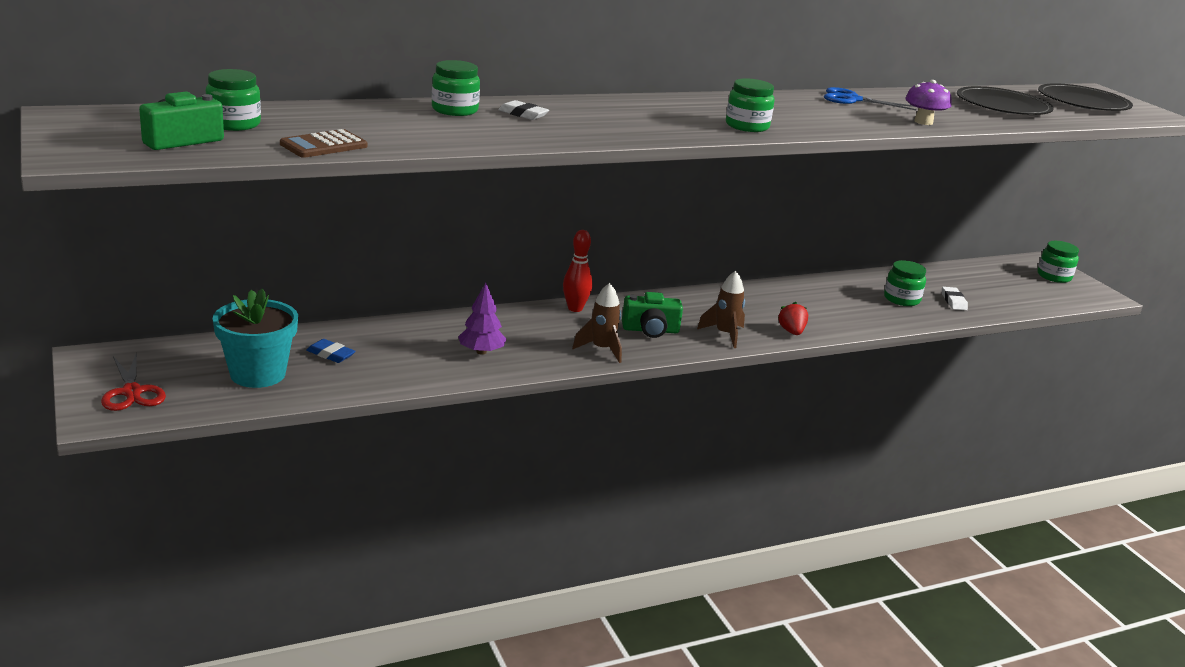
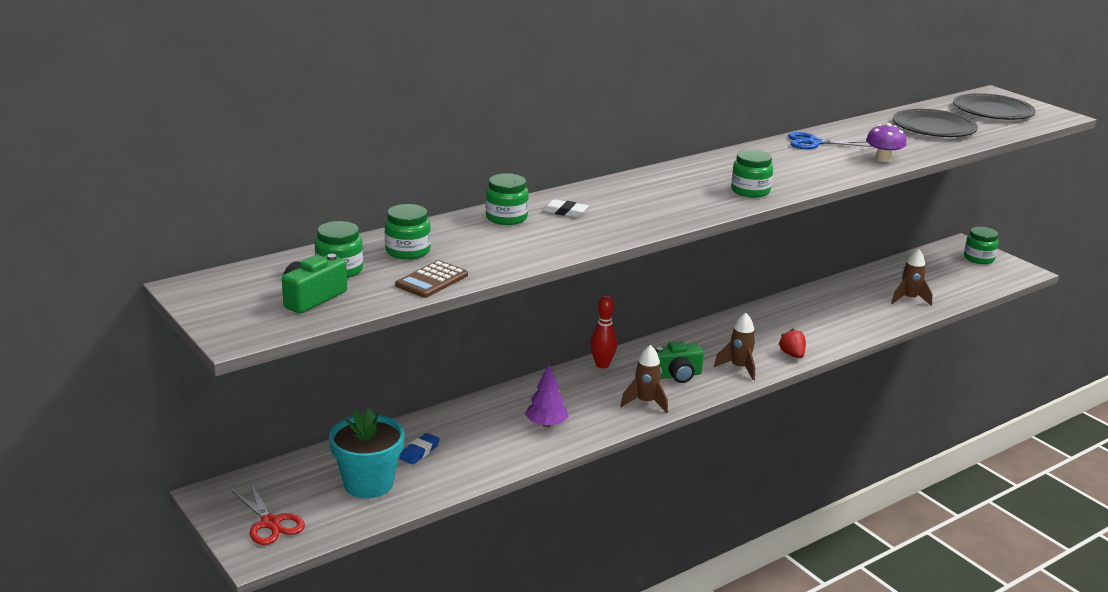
camera: 10 degrees left, 0 degrees up
(330, 354) = (419, 451): blue eraser -> blue eraser turned 75 degrees counterclockwise
(901, 299) = (866, 304): green jar -> green jar (408, 251)
(953, 301) = (909, 299): white eraser -> brown rocket

